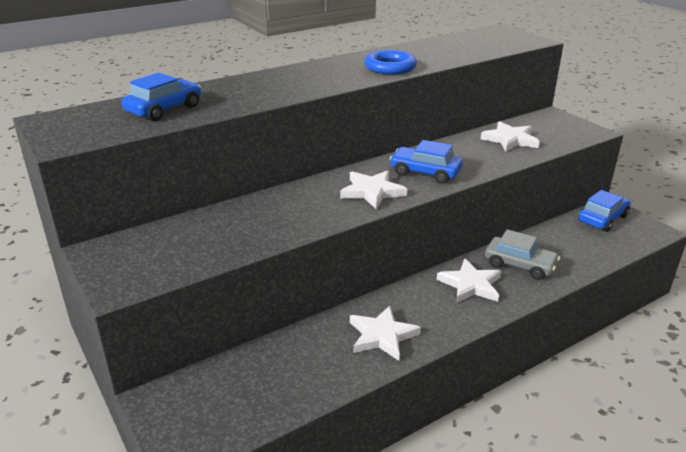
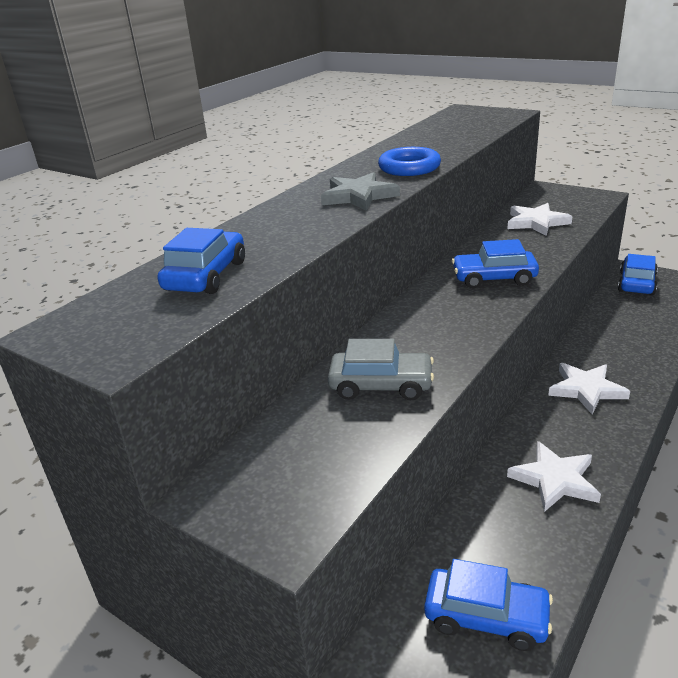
camera: 20 degrees left, 0 degrees up
(252, 398) = (486, 617): none -> blue car
(326, 80) = (358, 196): none -> grey star
(372, 192) = (463, 315): white star -> none
(520, 265) = (611, 353): grey car -> grey car (381, 385)

